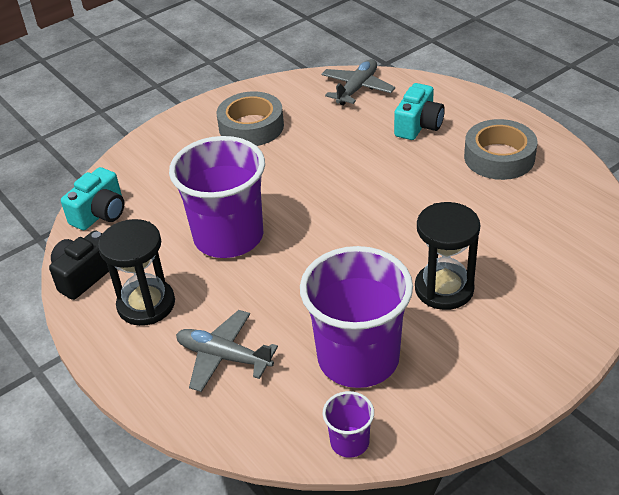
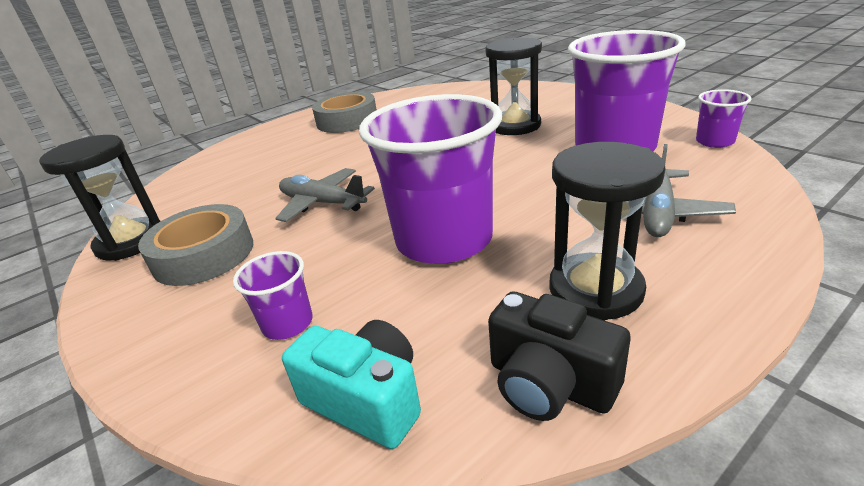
camera: 90 degrees left, 10 degrees down
(166, 177) = (288, 323): none -> purple cup
(280, 89) = (131, 242): none -> black hourglass
(357, 88) = (183, 189): grey plane -> grey plane (322, 203)
(418, 125) = (279, 153): turquoise camera -> none

